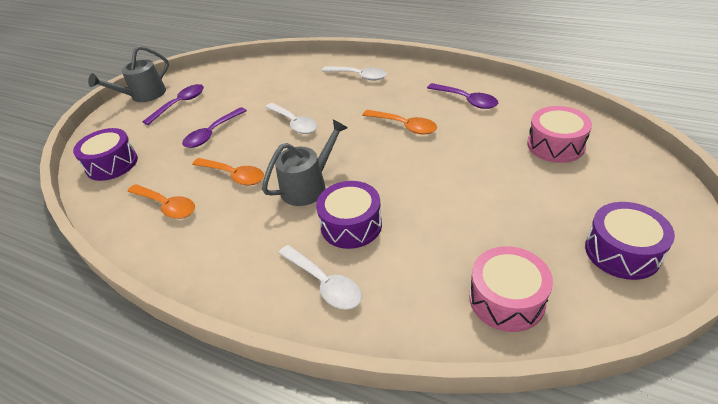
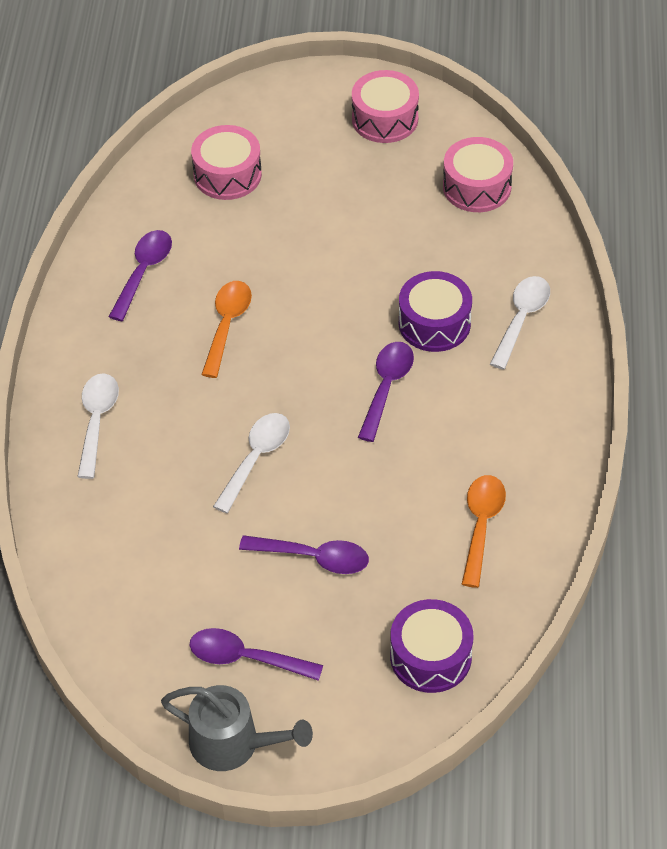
camera: 115 degrees left, 10 degrees up
(234, 175) = (397, 478): orange spoon -> none
(308, 186) = (386, 387): grey watering can -> purple spoon
(622, 252) = (385, 119): purple drum -> pink drum

